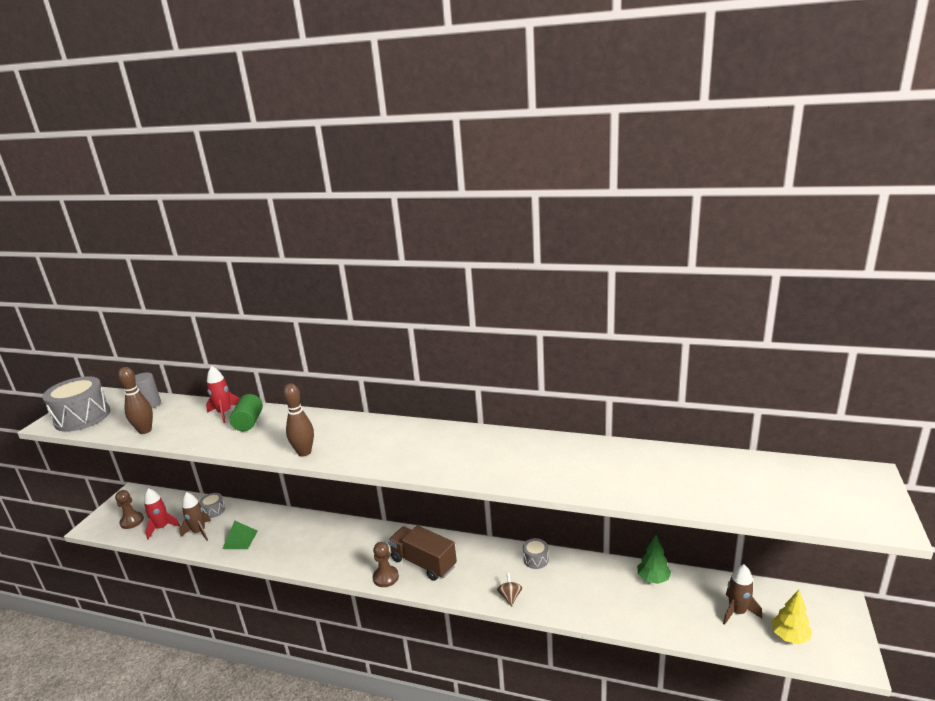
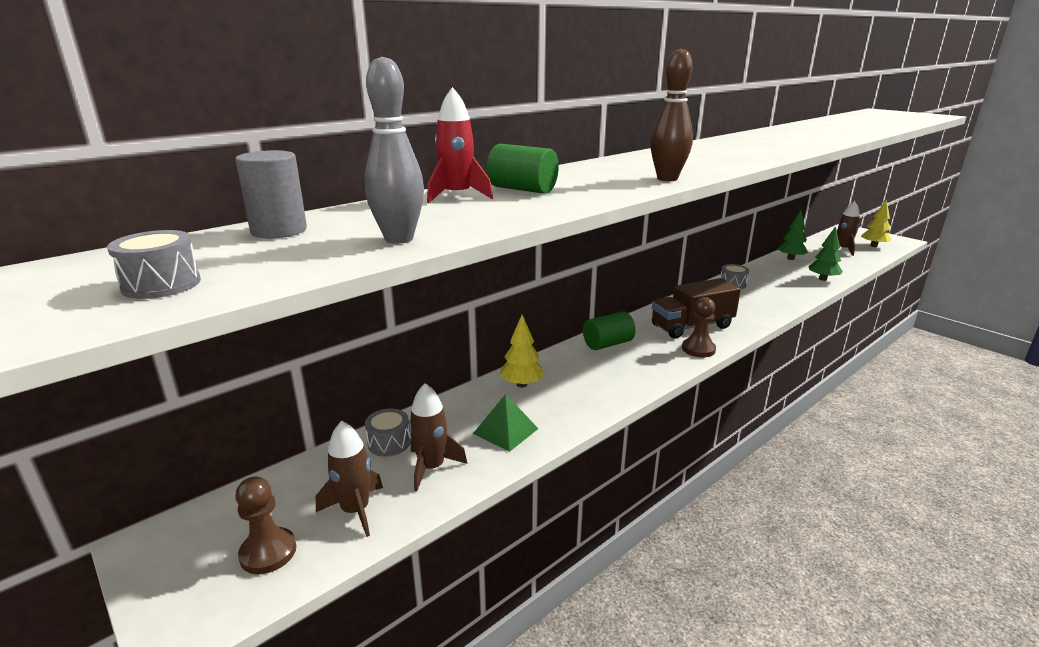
camera: 60 degrees left, 0 degrees up
(82, 417) = (161, 284): grey drum -> grey drum, size x0.46
(145, 430) = (399, 239): brown bowling pin -> grey bowling pin
(162, 527) = (355, 510): red rocket -> brown rocket
(291, 524) = (521, 384): none -> yellow tree
(365, 535) = (608, 344): none -> green cylinder
(510, 597) = (776, 304): brown spinning top -> none
(612, 614) = (822, 279): none -> green tree

